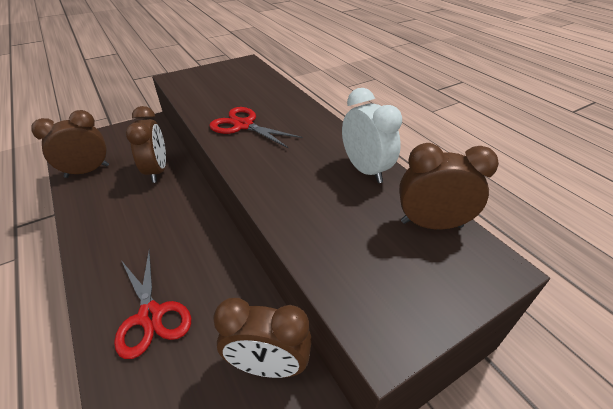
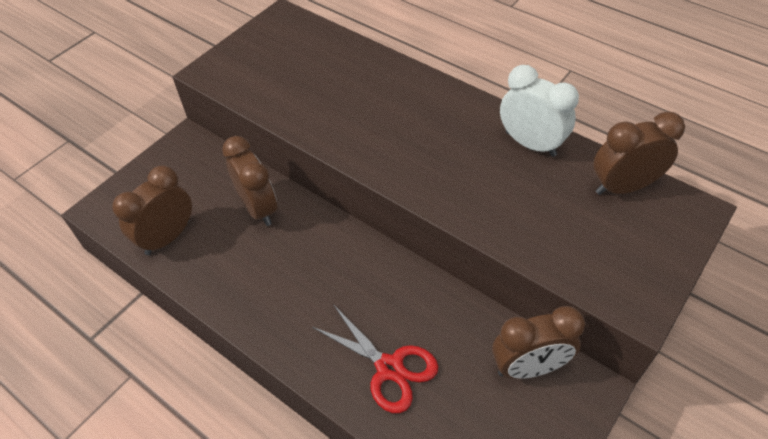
camera: 20 degrees left, 10 degrees up
(243, 125) = (360, 123): red scissors -> none

